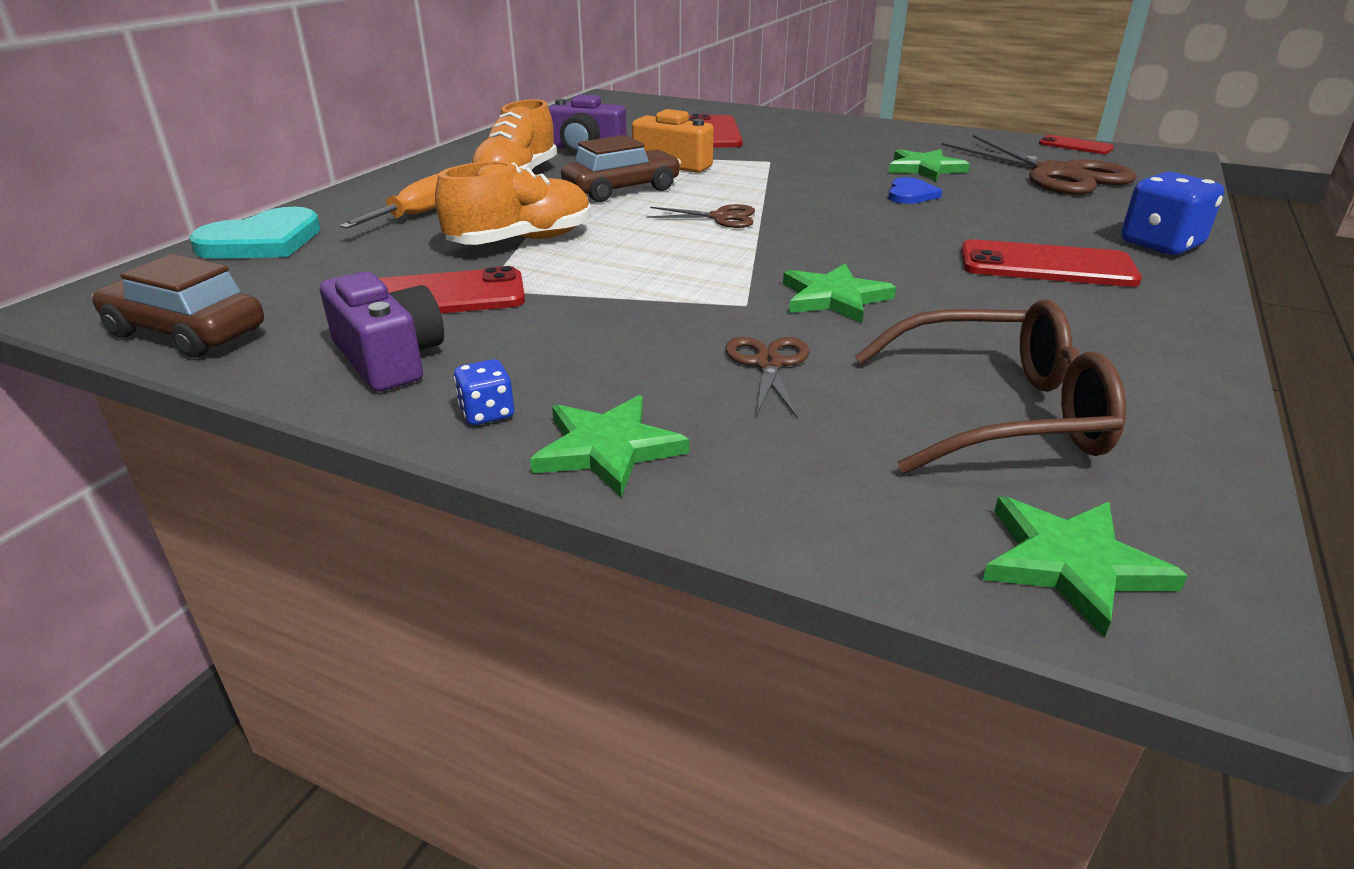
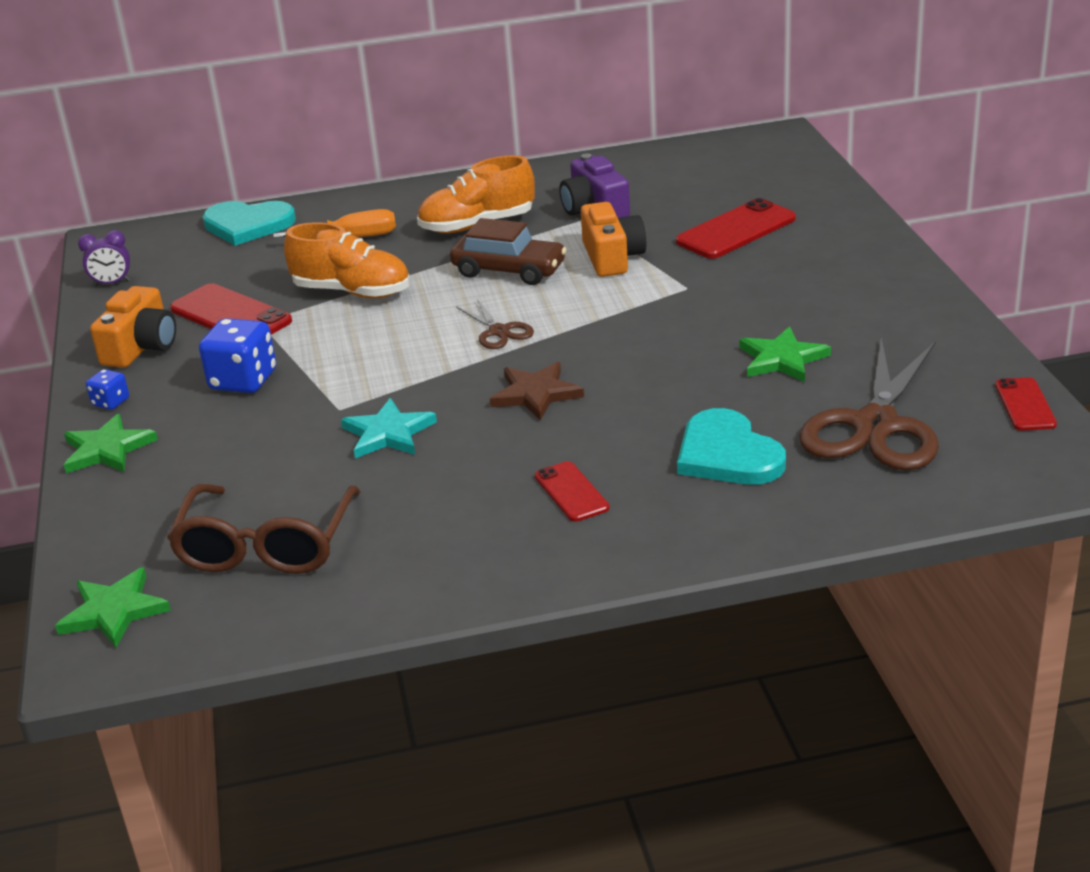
camera: 55 degrees right, 0 degrees up
(186, 332) = (112, 283): brown car -> purple clock
(389, 358) = (141, 347): purple camera -> orange camera
(768, 363) = (255, 451): brown scissors -> none
(834, 298) = (388, 433): green star -> turquoise star
(855, 234) = (536, 394): none -> brown star
(910, 194) = (683, 380): blue heart -> none
(996, 413) = (266, 545): brown glasses -> brown glasses turned 45 degrees clockwise
(1046, 212) = (727, 454): none -> turquoise heart
(1046, 265) = (571, 492): red phone -> red phone, size x0.59
(1160, 245) = (707, 530): blue dice -> blue dice (243, 381)

